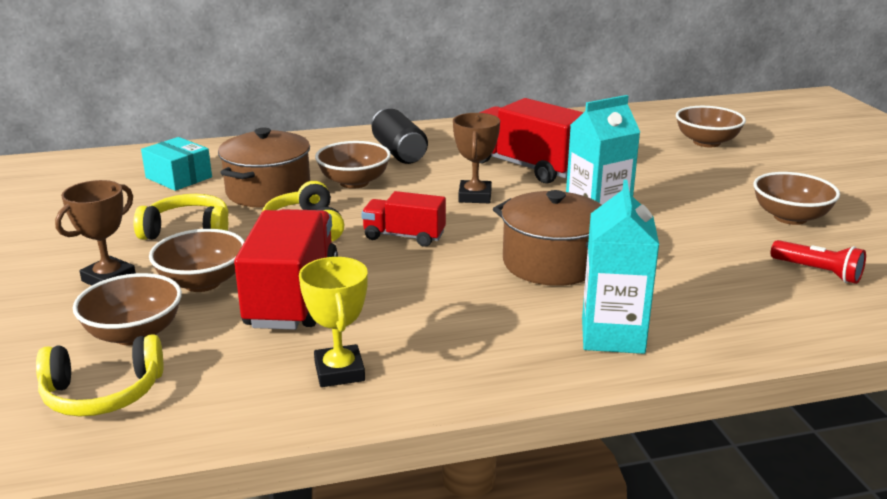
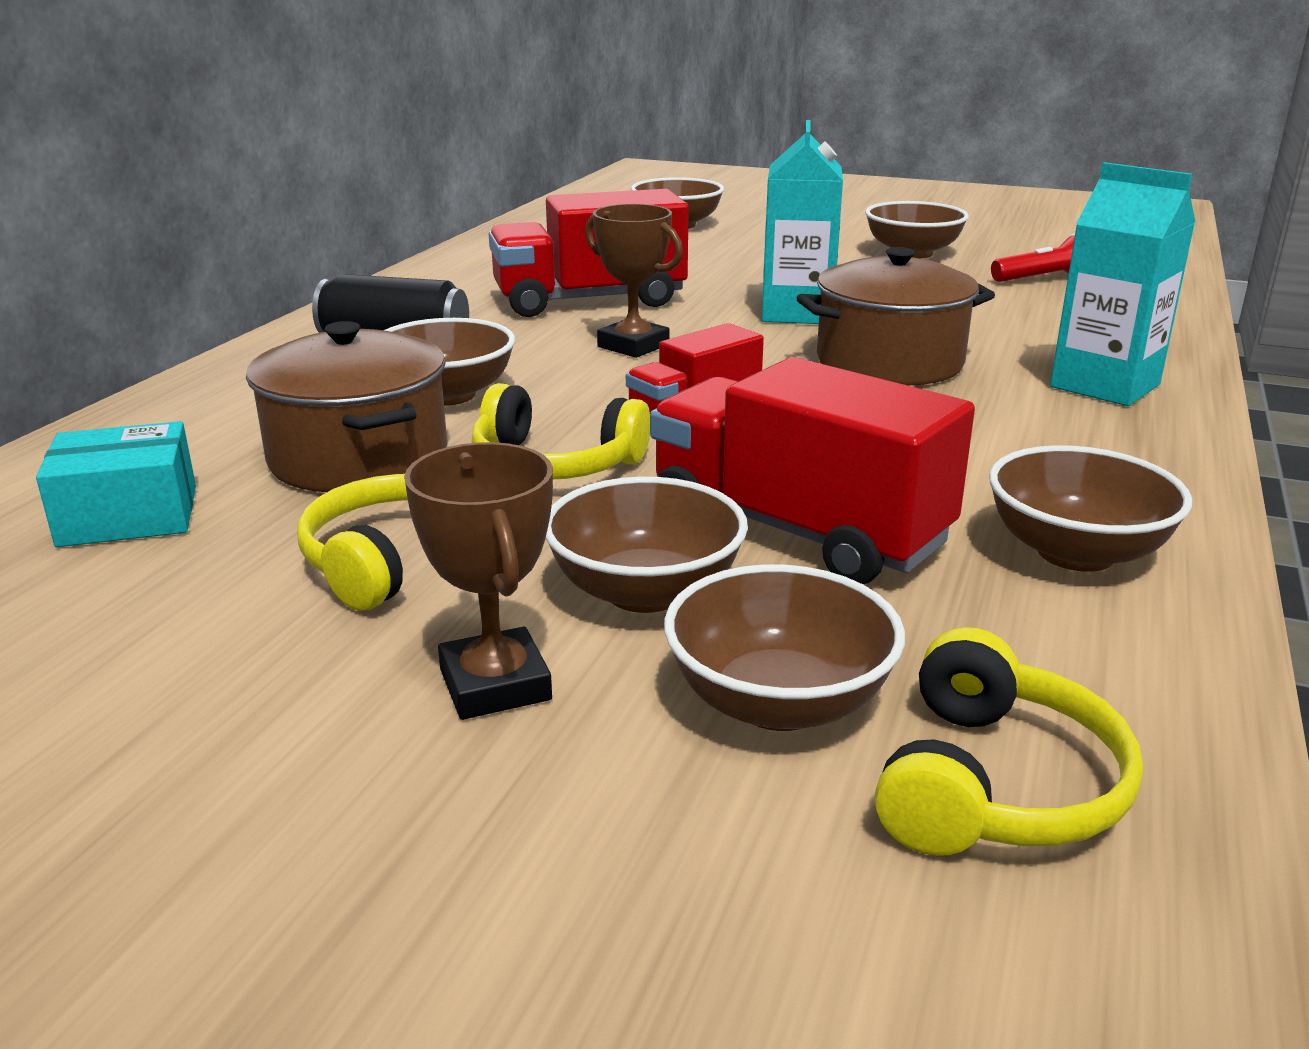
camera: 55 degrees left, 0 degrees up
(339, 371) = (1075, 553): yellow trophy -> brown bowl

